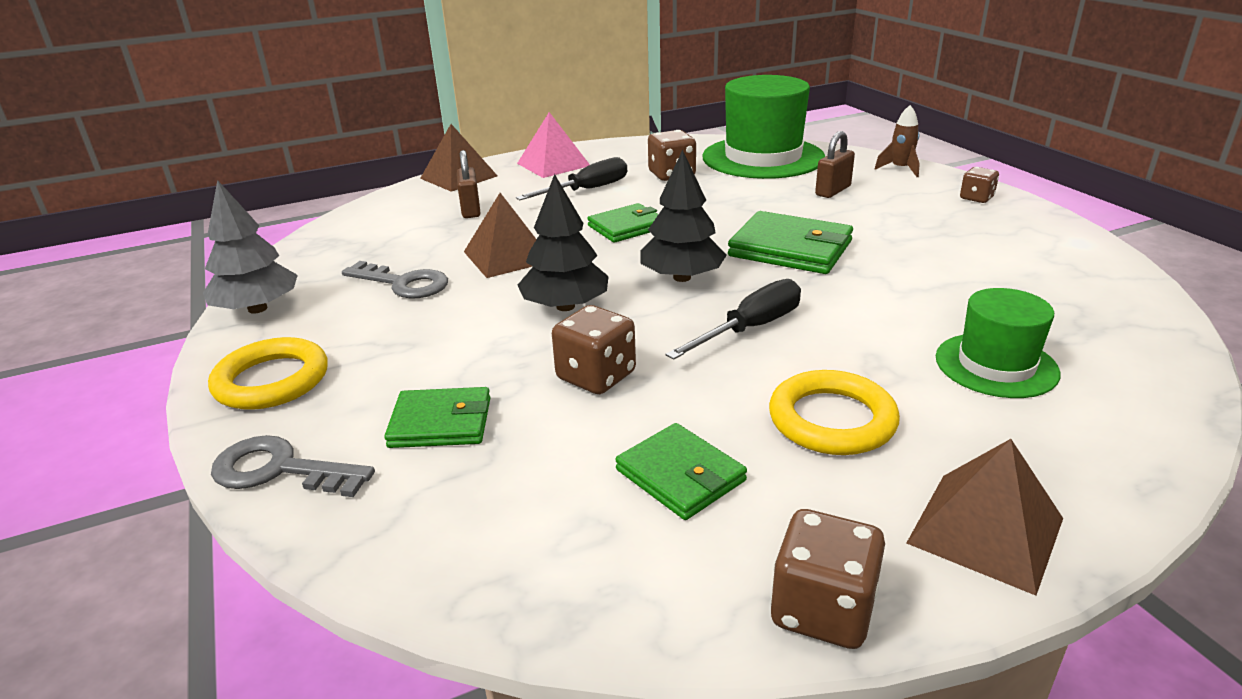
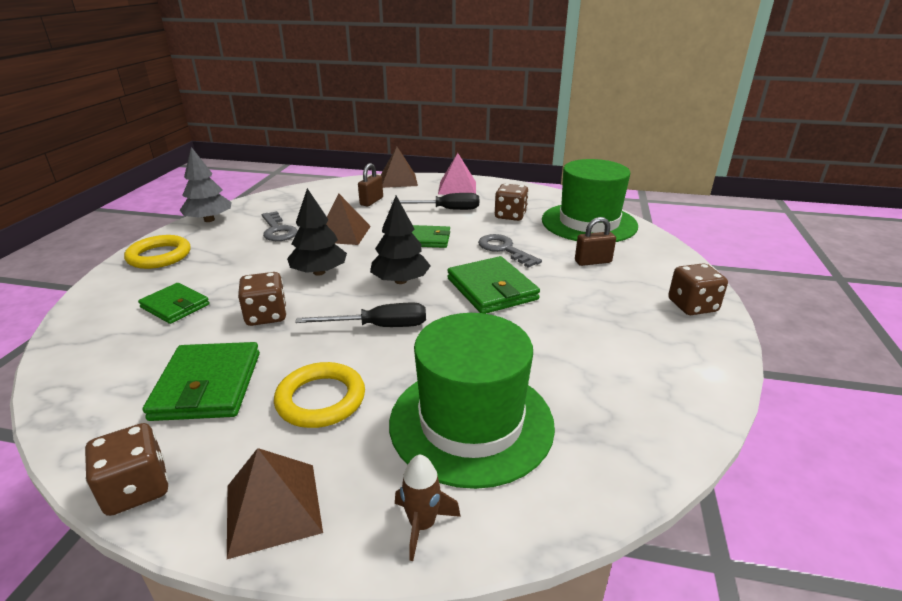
camera: 35 degrees right, 0 degrees up
(280, 470) = (98, 297): grey key -> grey key (504, 249)
(680, 475) = (208, 385): green wallet -> green wallet, size x1.53
(900, 169) = (673, 263): brown rocket -> brown rocket (422, 525)
(976, 198) = (692, 306): brown dice -> brown dice, size x1.58
(996, 365) = (471, 422): green hat -> green hat, size x1.76

